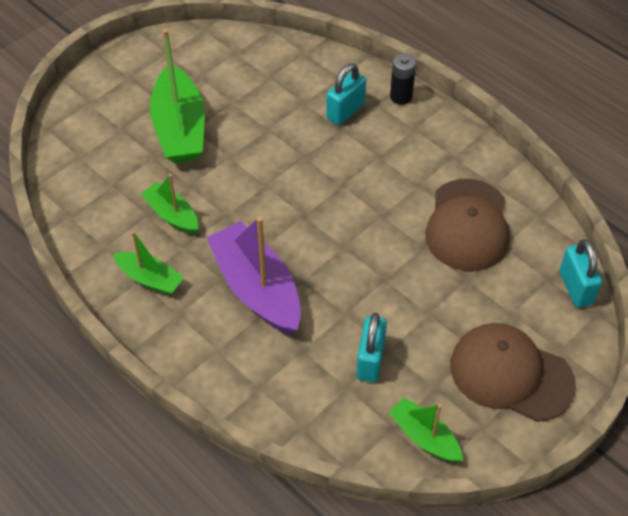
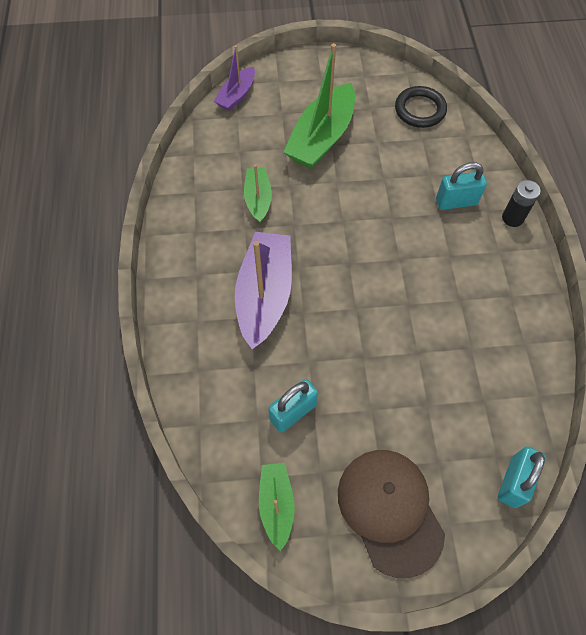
camera: 40 degrees right, 10 degrees up
(60, 138) = (236, 95): none -> purple boat
(150, 279) = (201, 236): green boat -> none
(245, 54) = (420, 110): none -> black ring
(467, 225) = (469, 361): brown cap -> none

